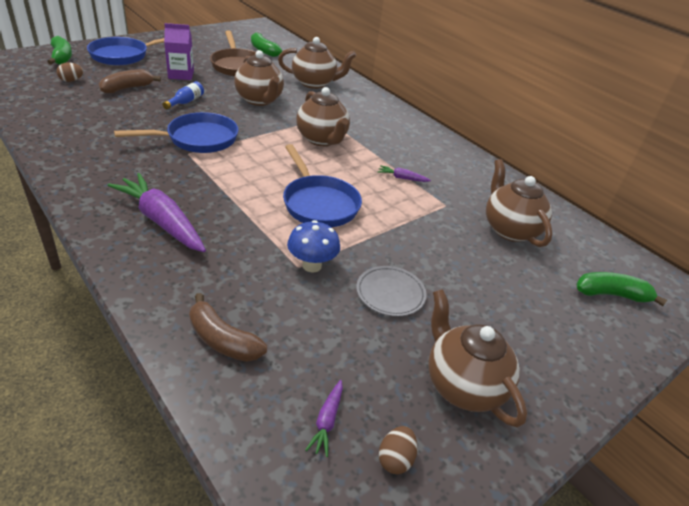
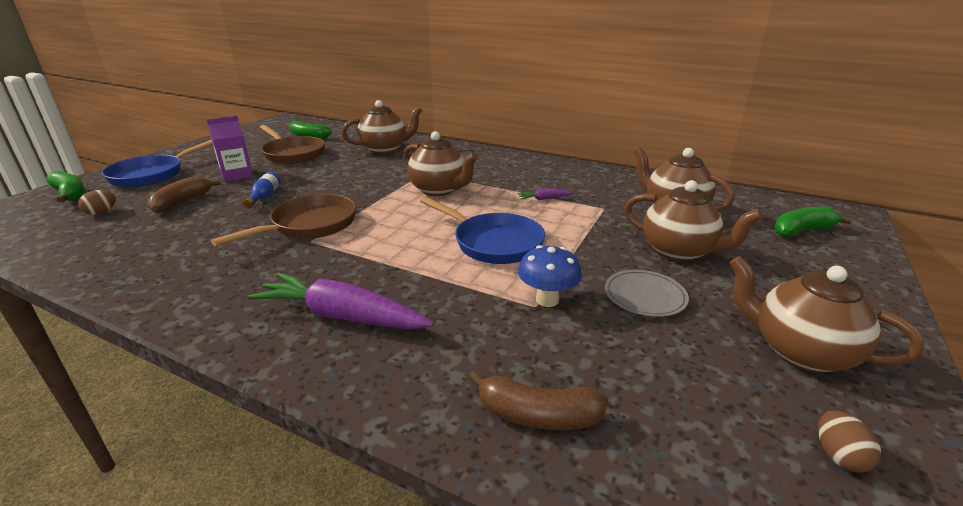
camera: 20 degrees left, 10 degrees down
(197, 139) = (309, 225): blue pan -> brown pan
(259, 100) = (344, 175): brown teapot -> brown teapot (678, 251)
(327, 421) = (735, 451): purple carrot -> none

